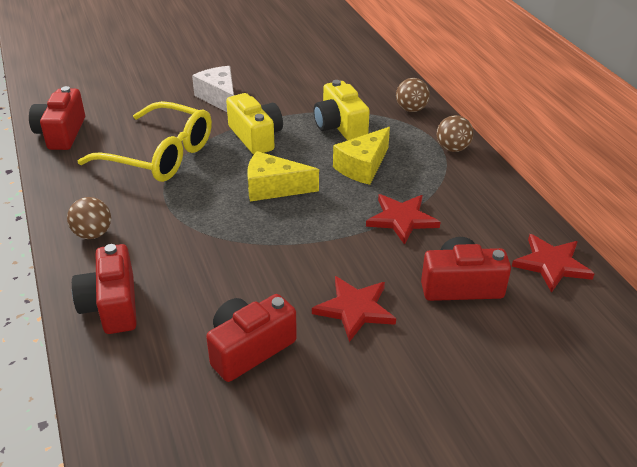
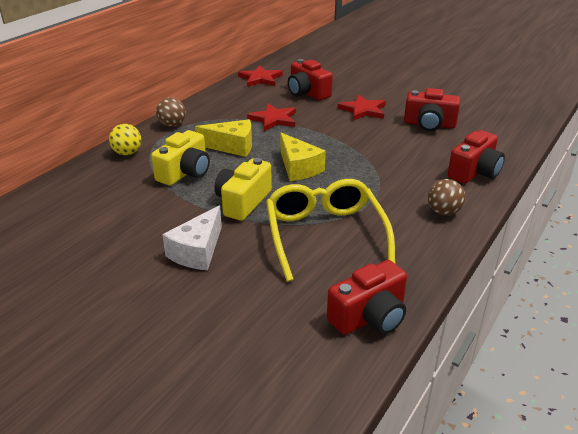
camera: 125 degrees left, 5 degrees down
(411, 109) = (127, 153): brown ball -> yellow ball

